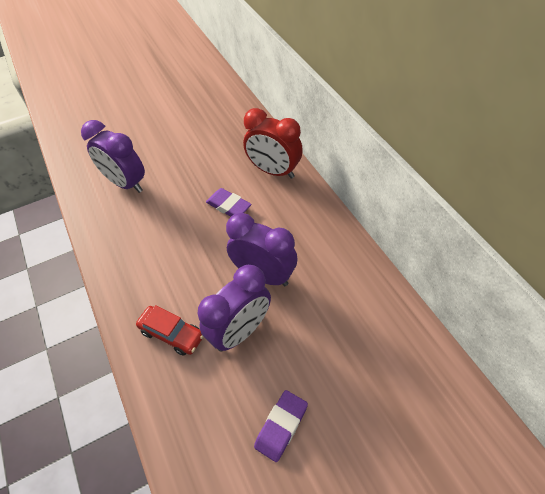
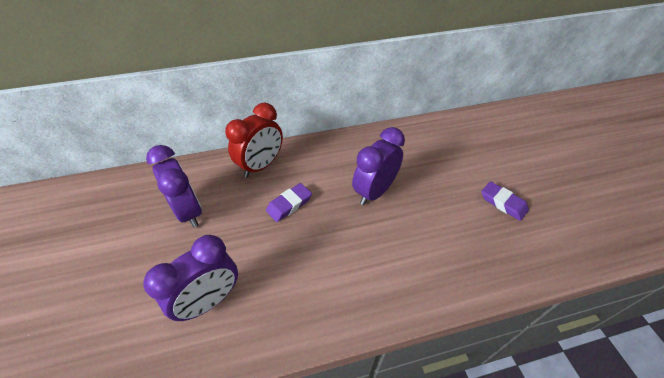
camera: 80 degrees left, 5 degrees down
(172, 334) = (424, 266): red car -> none
(240, 331) = (426, 215): purple clock -> purple clock (189, 211)

